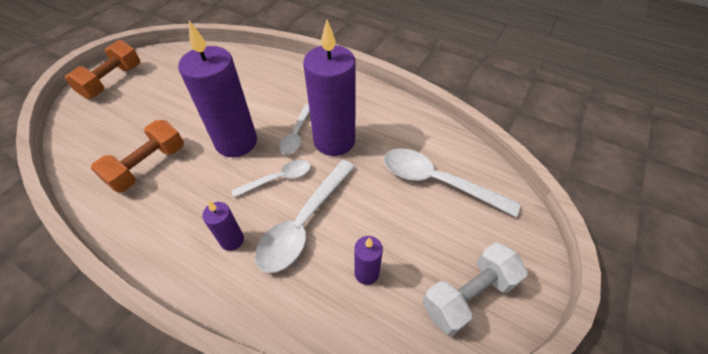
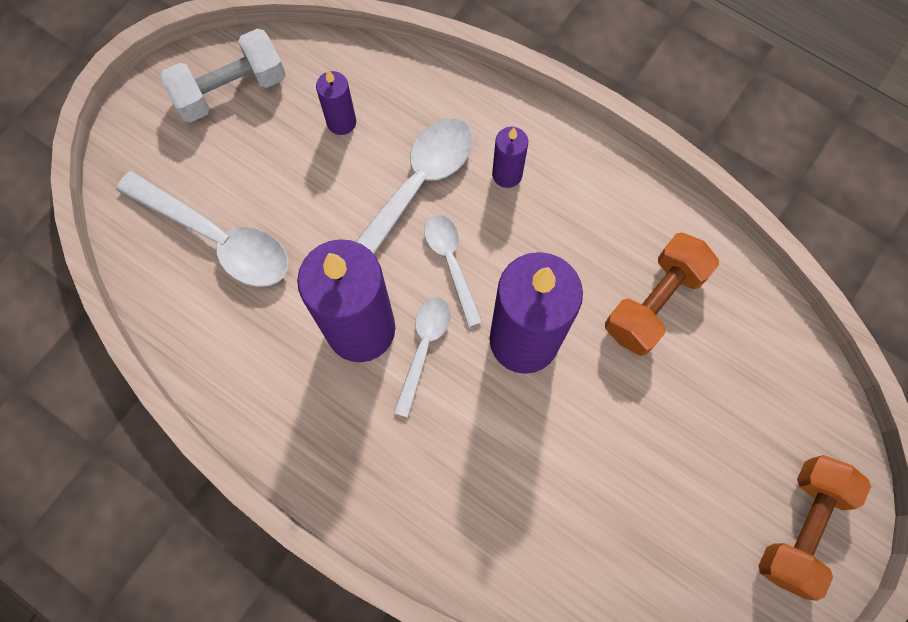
camera: 175 degrees left, 20 degrees up
(278, 179) = (450, 263): white spoon -> white spoon turned 90 degrees clockwise

